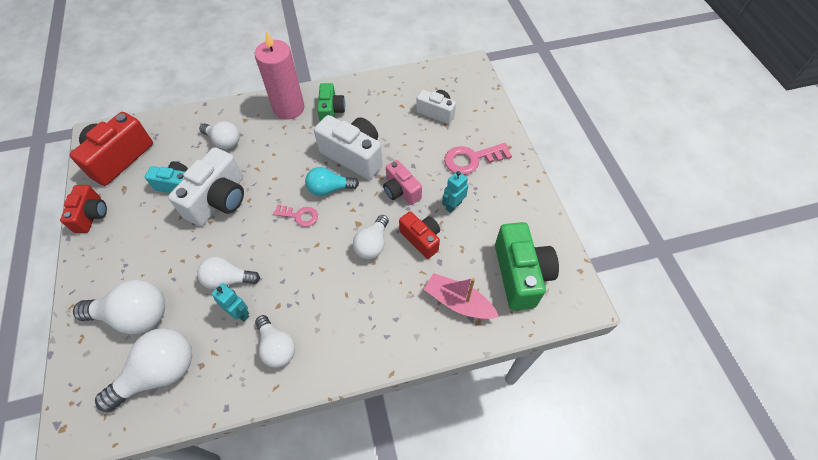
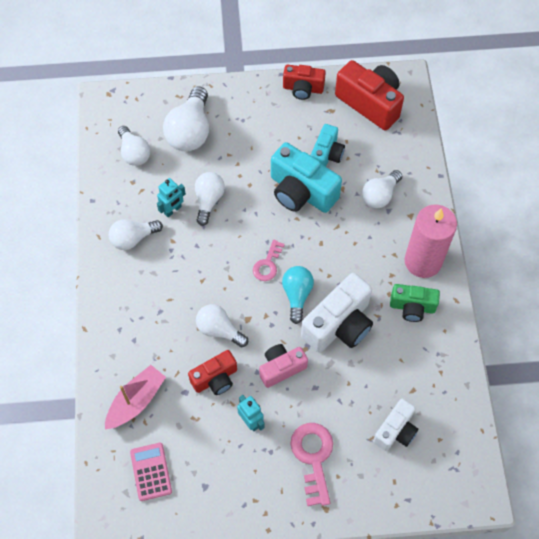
camera: 100 degrees right, 5 degrees up
(160, 373) = (134, 153): white light bulb -> white light bulb, size x0.64
(219, 200) = (301, 192): white camera -> turquoise camera
(520, 275) = (151, 471): green camera -> pink calculator

